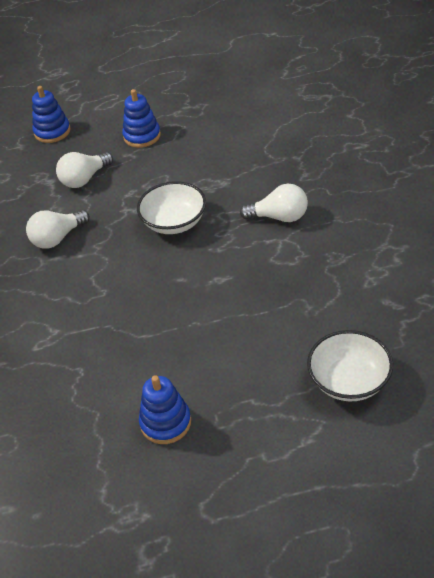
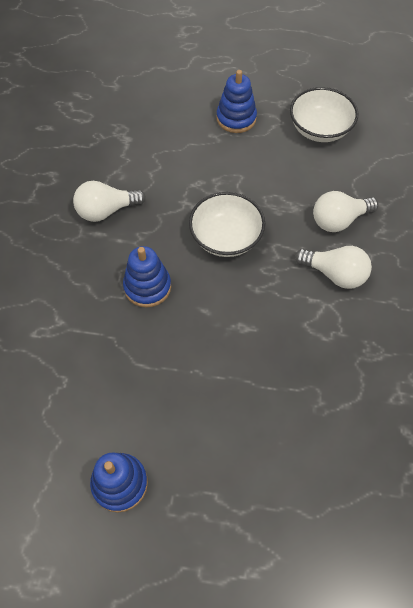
camera: 15 degrees right, 15 degrees up
(52, 132) = (152, 80): blue stacking toy -> blue stacking toy (147, 287)
(84, 179) = (160, 149): white light bulb -> white light bulb (339, 220)
(349, 381) = (325, 517): white bowl -> white bowl (319, 129)

